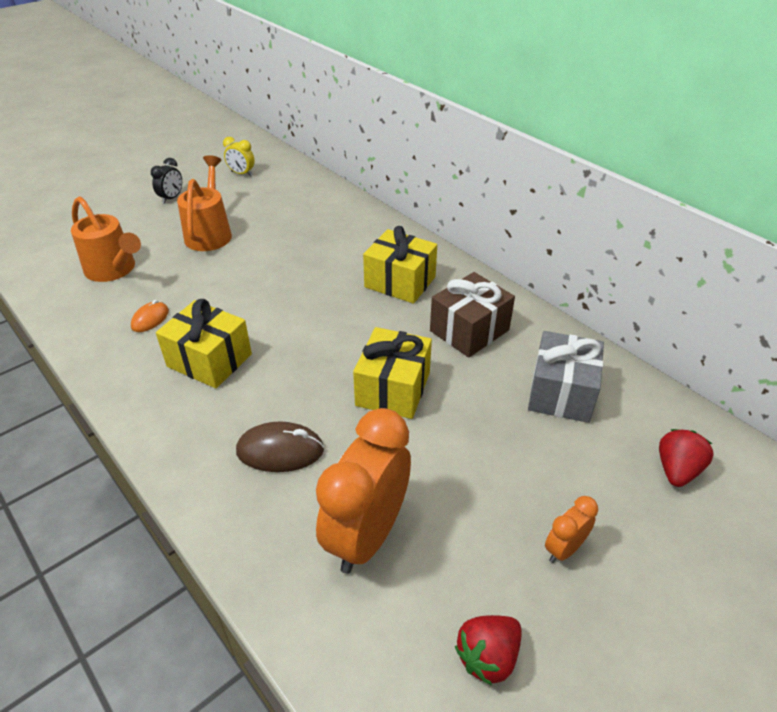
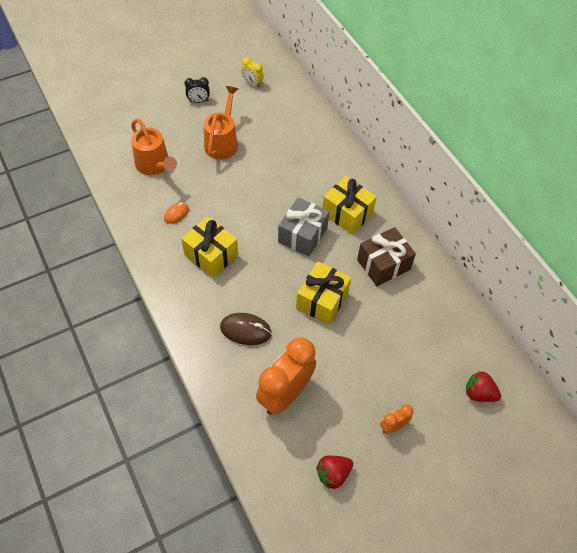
camera: 10 degrees right, 15 degrees up
(171, 198) = (198, 101): black clock -> black clock turned 45 degrees clockwise
(561, 393) = (428, 325): grey gift -> grey gift (302, 235)
(677, 470) = (479, 393): red strawberry -> red strawberry turned 105 degrees counterclockwise

